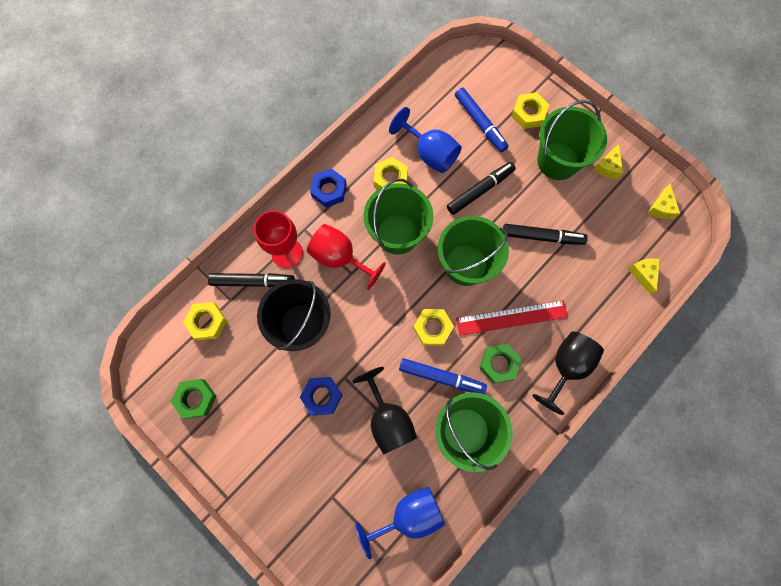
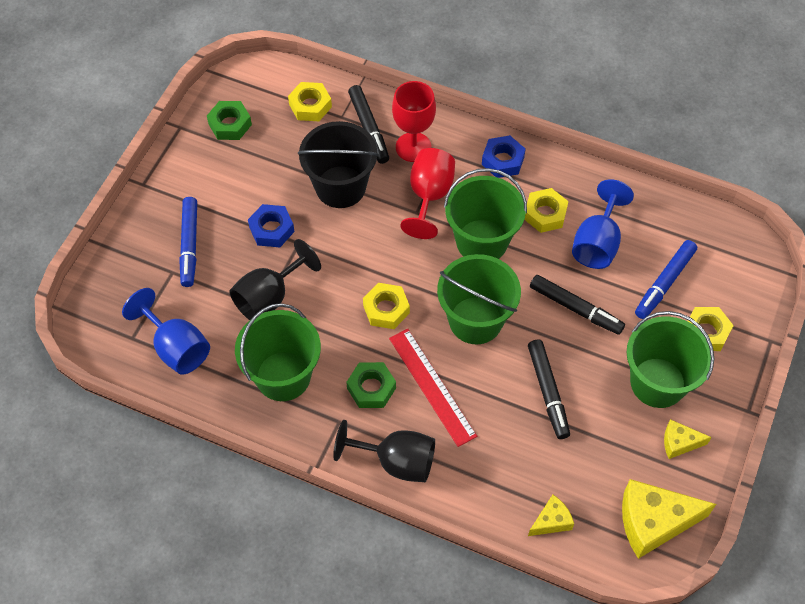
camera: 70 degrees right, 15 degrees down
(441, 377) = (334, 334): blue marker -> blue marker (189, 245)
(661, 208) = (653, 522): yellow cheese -> yellow cheese, size x1.92

